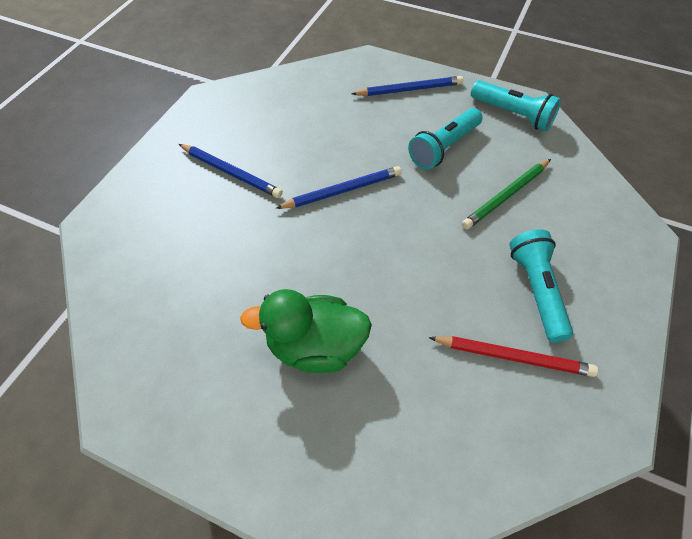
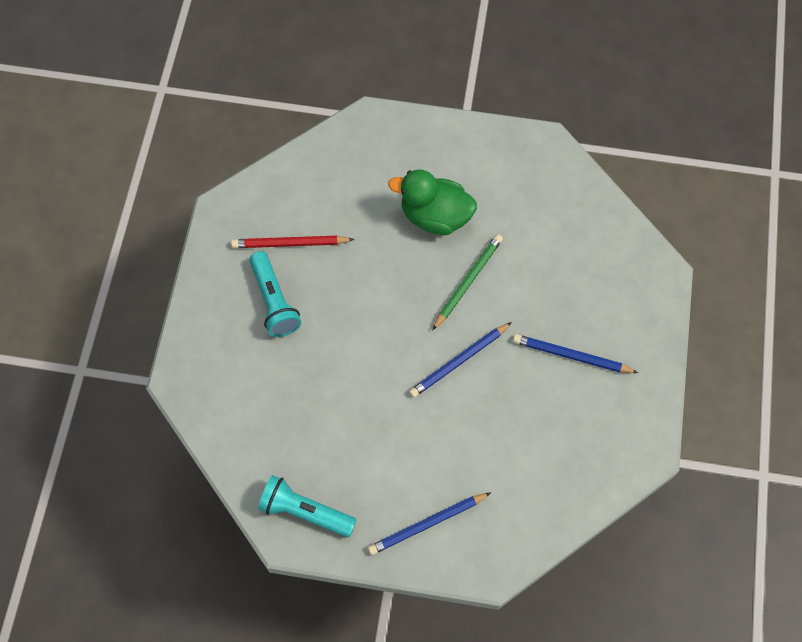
camera: 165 degrees right, 10 degrees up
(315, 347) = (435, 216): green duck -> green duck turned 150 degrees counterclockwise
(443, 147) = (373, 441): turquoise flashlight -> none
(506, 195) = (305, 394): green pencil -> green pencil (468, 282)

